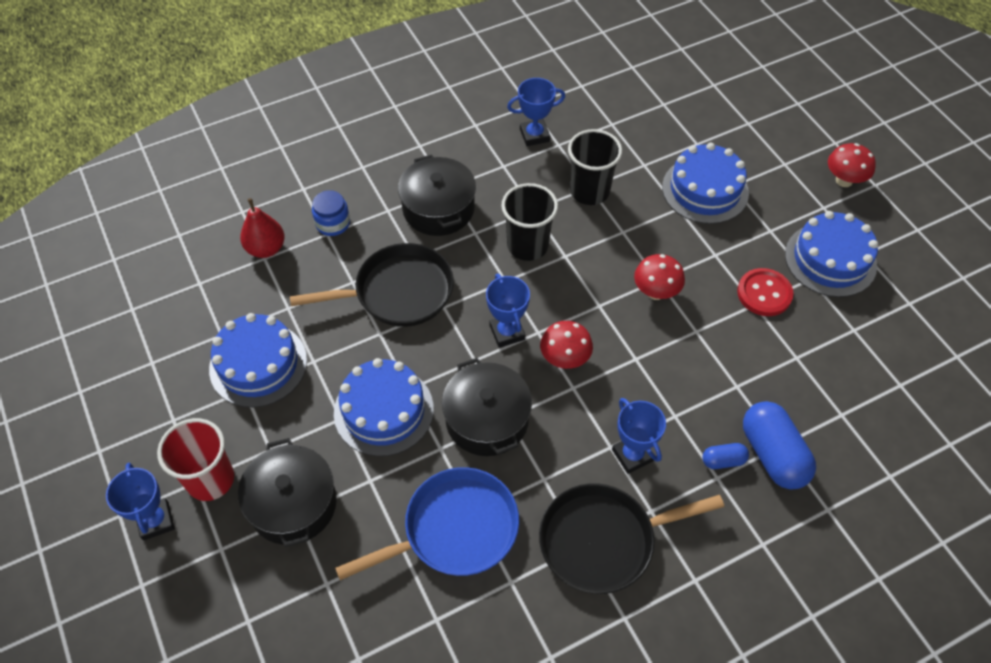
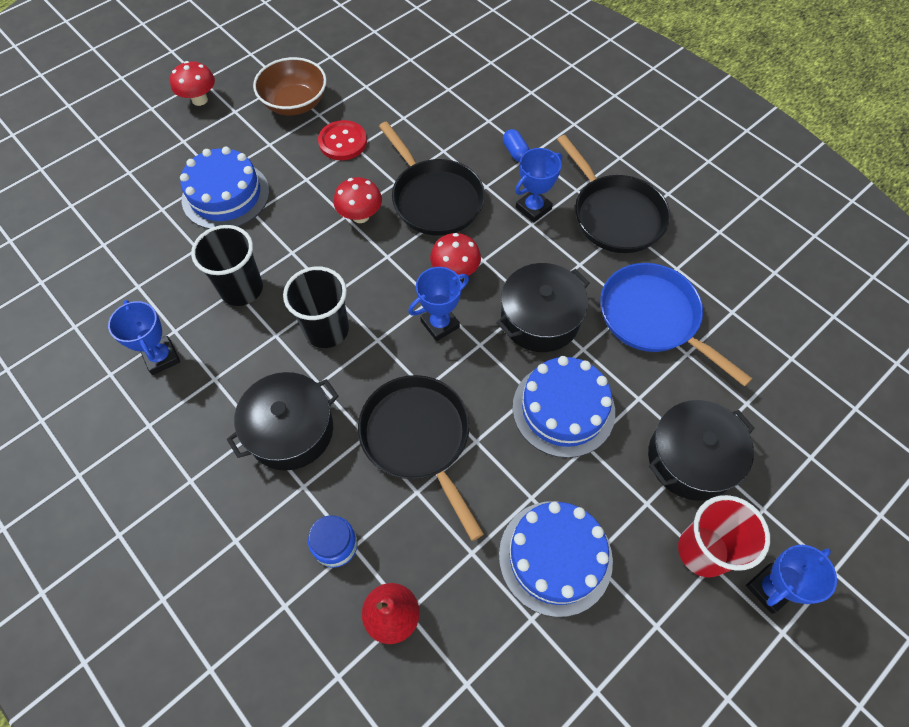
camera: 105 degrees left, 5 degrees up
(666, 362) = (434, 199): none -> black pan
(773, 454) = (498, 124): blue capsule -> none
(830, 260) = (295, 103): blue cake -> brown bowl

